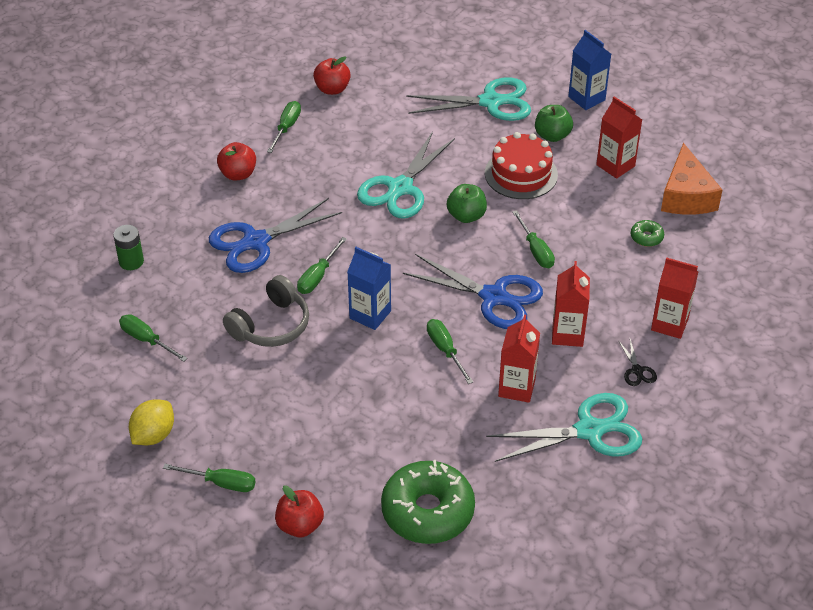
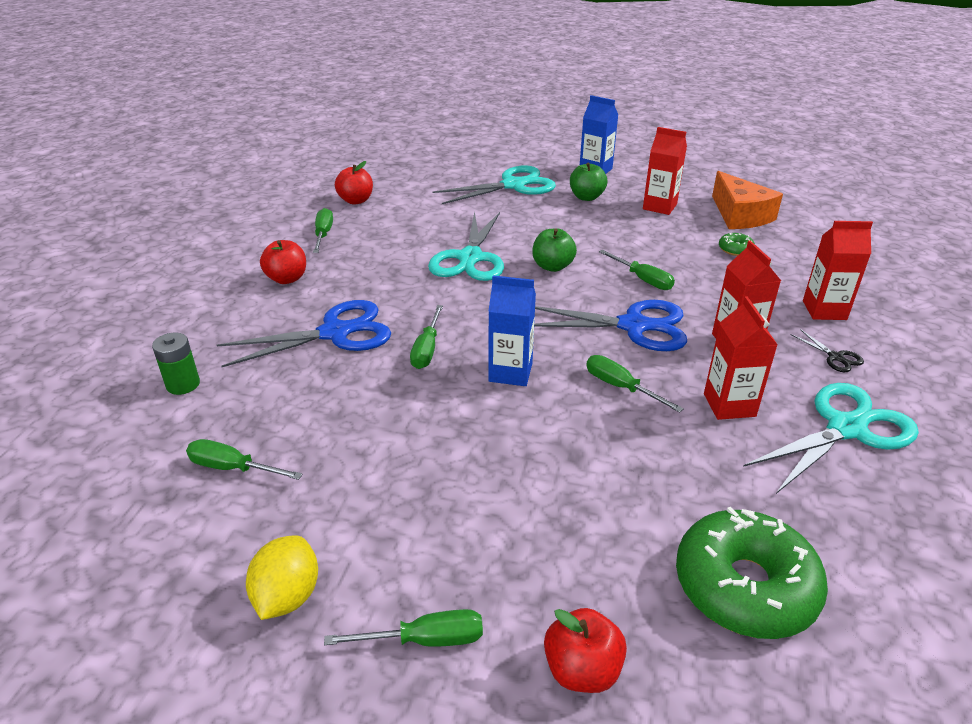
camera: 20 degrees left, 10 degrees down
(255, 242) = (335, 333): blue scissors -> blue scissors turned 150 degrees counterclockwise
(271, 325) = (396, 411): grey headphones -> none
(521, 174) = (580, 227): red cake -> none

